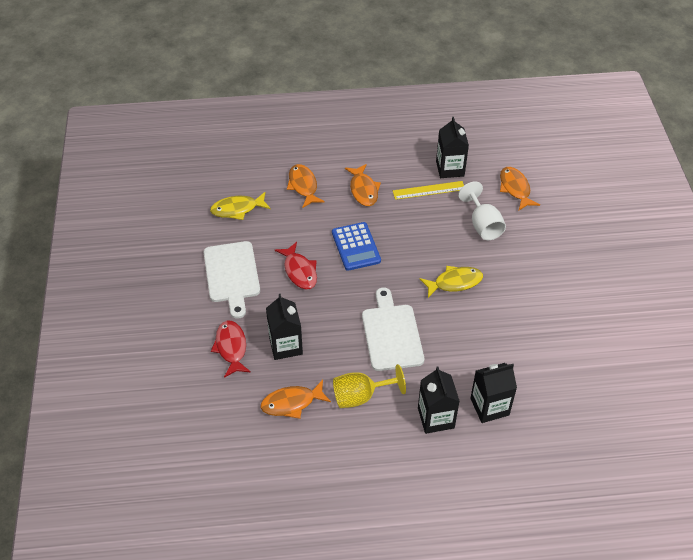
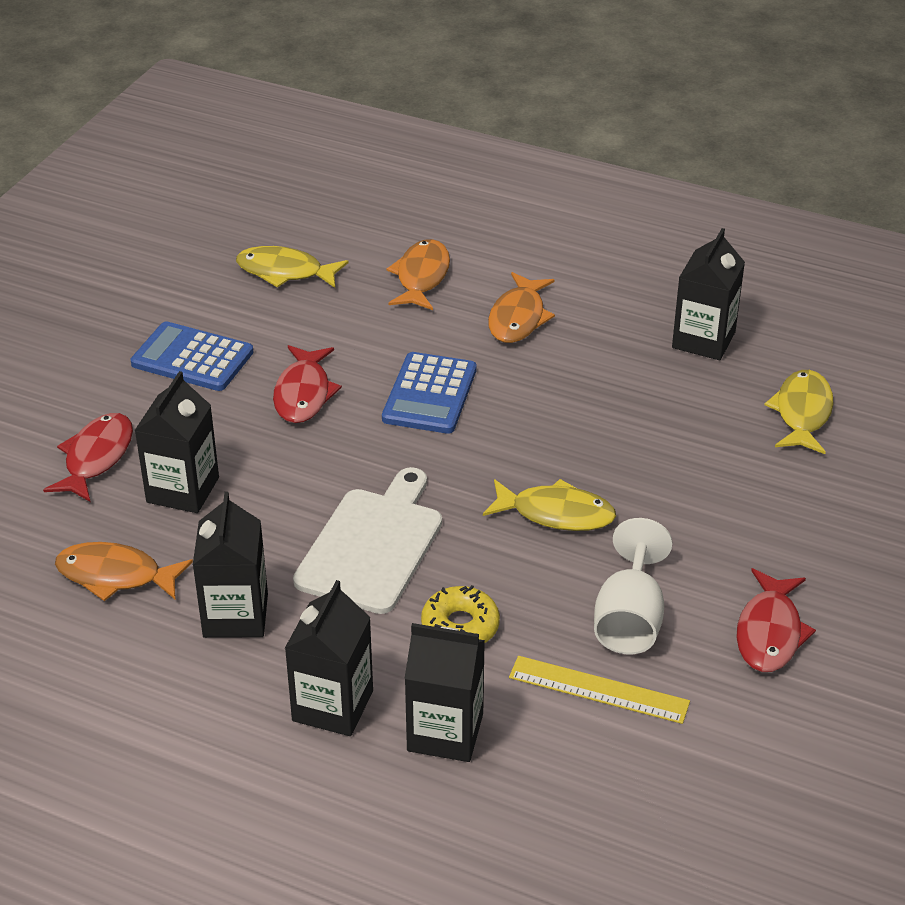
camera: 30 degrees right, 10 degrees down
(232, 275) = (192, 358): white cutting board -> blue calculator
(361, 396) = (235, 615): yellow goblet -> black carton
(428, 190) = (635, 358): yellow ruler -> yellow ruler (598, 689)
(457, 355) = (460, 626): none -> yellow donut
(482, 225) = (688, 446): white goblet -> white goblet (629, 619)
(515, 188) = (802, 413): orange fish -> yellow fish
(576, 299) = (769, 632): none -> red fish

